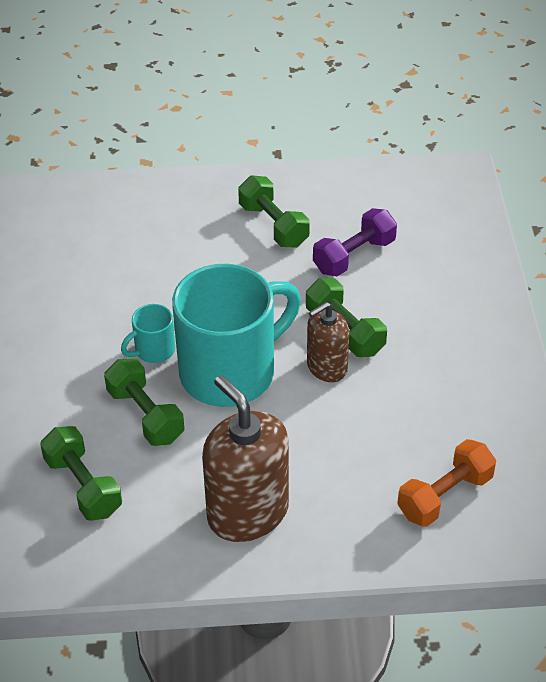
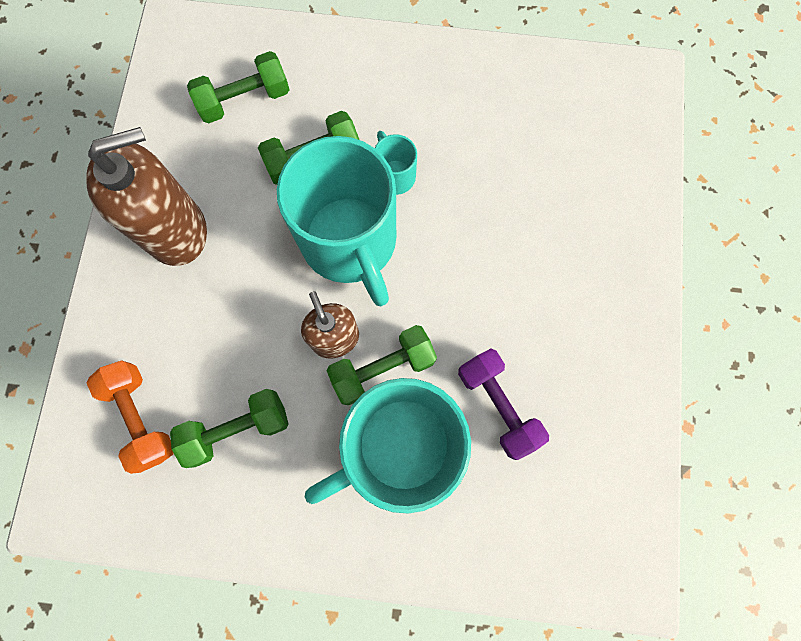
camera: 100 degrees right, 30 degrees up
(273, 225) = (563, 324): green dumbbell -> green dumbbell (237, 429)
(409, 311) = (399, 447): none -> turquoise mug

